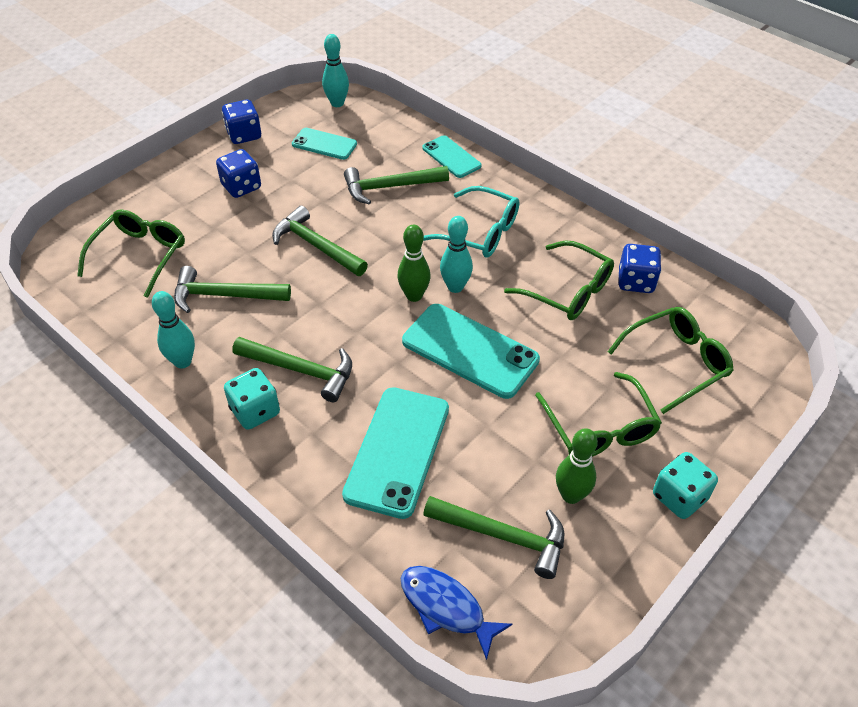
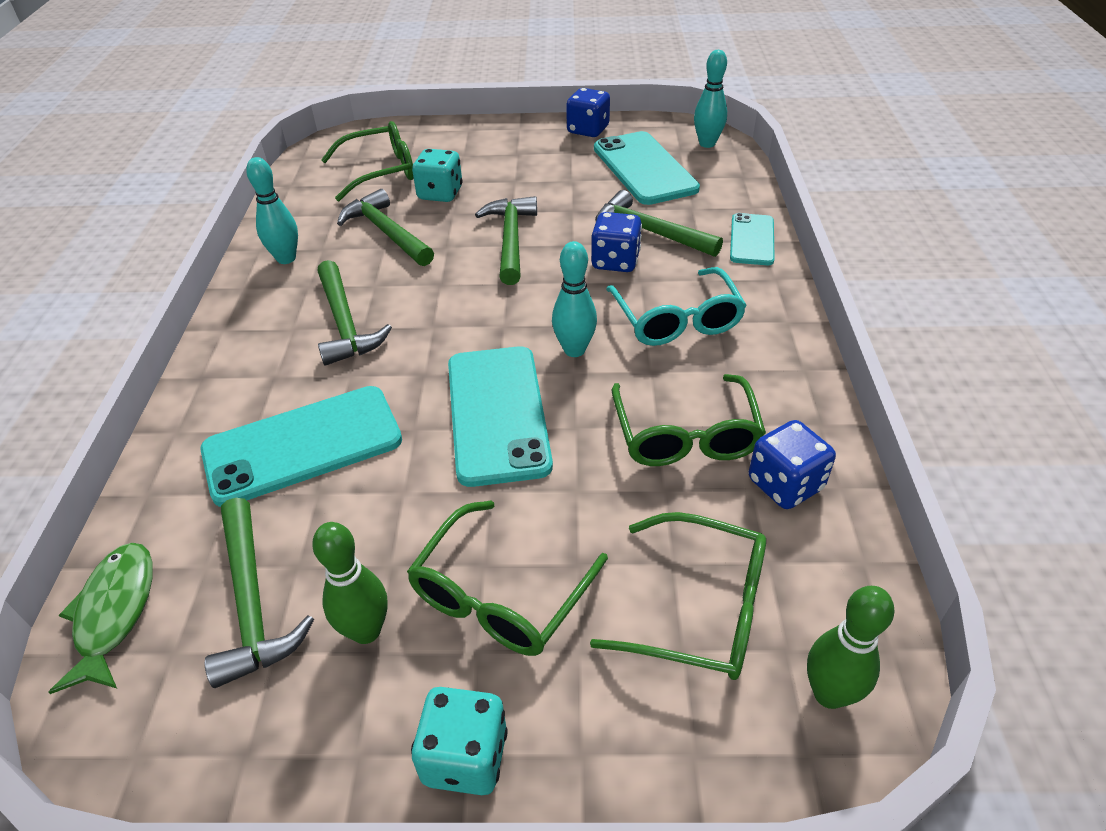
camera: 50 degrees right, 5 degrees down
(241, 187) = (525, 165): blue dice -> blue dice (615, 261)
(255, 411) = (268, 328): turquoise dice -> turquoise dice (440, 194)
(324, 144) = (644, 168): turquoise phone -> turquoise phone, size x1.72
(414, 296) = (525, 331): green bowling pin -> green bowling pin (829, 693)
(446, 607) = (114, 613): blue fish -> green fish

